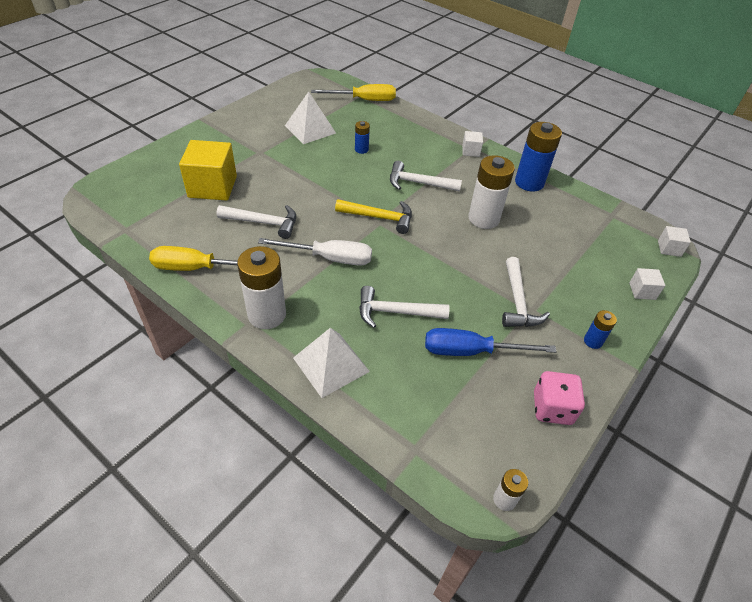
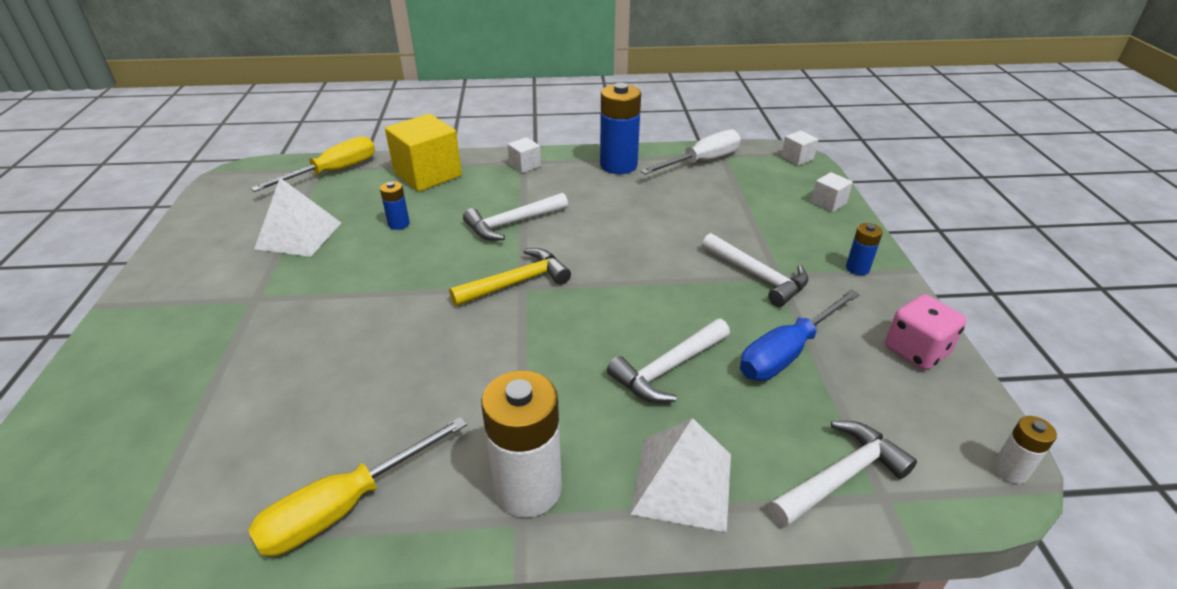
camera: 40 degrees left, 10 degrees down
(212, 187) = (231, 382): yellow cube -> yellow cube (428, 174)
(263, 223) = (373, 379): white hammer -> white hammer (840, 477)
(329, 258) = (517, 363): white screwdriver -> white screwdriver (702, 162)
(483, 218) = (623, 220): white battery -> none

